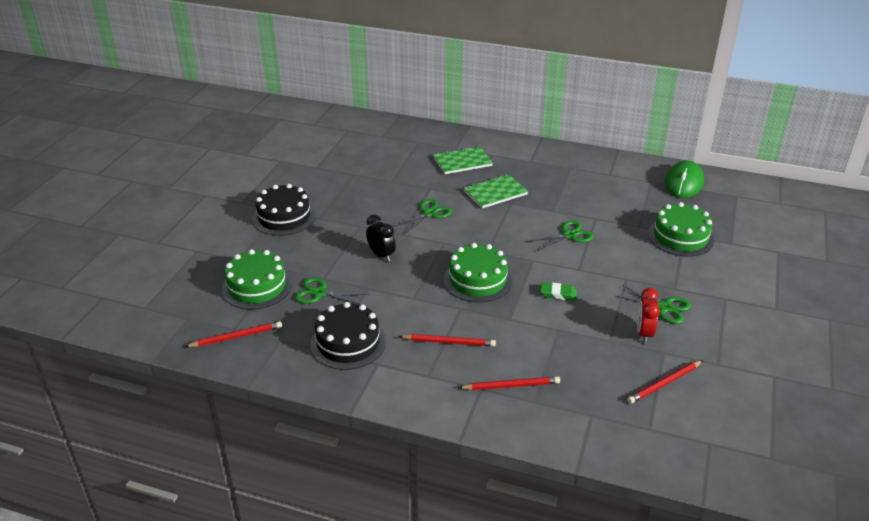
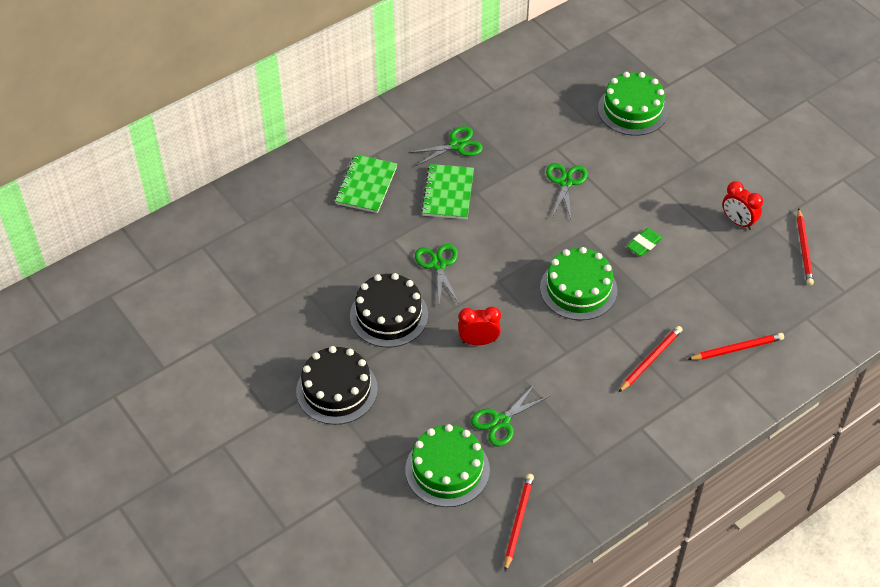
camera: 55 degrees left, 15 degrees up
(348, 343) = (595, 435): black cake -> black cake (389, 315)
(381, 255) = (478, 341): black clock -> red clock
(511, 385) = (737, 348): red pencil -> red pencil turned 45 degrees clockwise
(664, 308) = (717, 187): green scissors -> green scissors (457, 145)
(683, 183) = (555, 50): green mouse -> none

